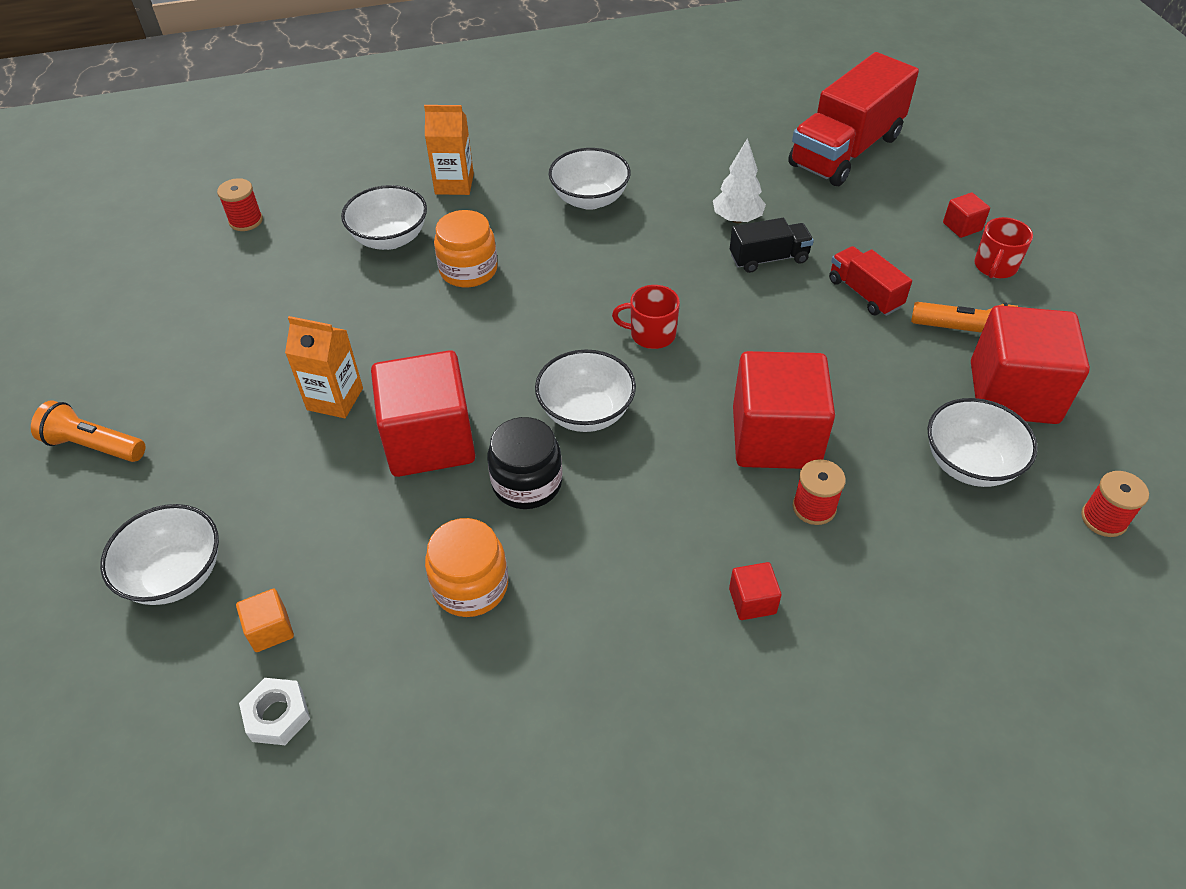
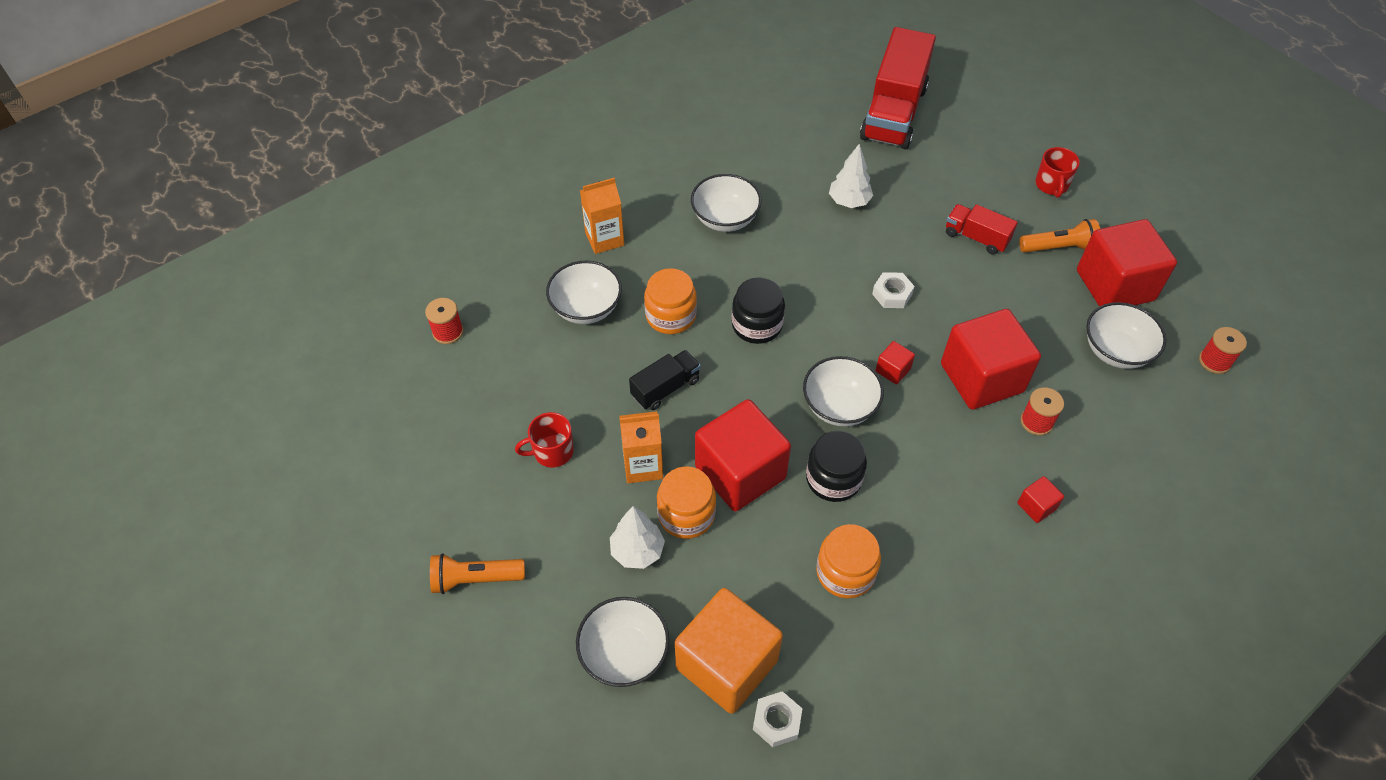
camera: 25 degrees left, 5 degrees up
(267, 478) = (637, 551): none -> white tree
(270, 630) = (726, 664): orange cube -> orange cube, size x2.40
(343, 461) = (686, 514): none -> orange jar
(552, 305) = (757, 325): none -> black jar
(651, 334) = (846, 324): red mug -> red mug (552, 451)
(725, 320) = (892, 294): none -> white nut
(768, 258) = (892, 230): black truck -> black truck (665, 388)
(962, 226) = (1012, 157): red cube -> red cube (892, 370)

